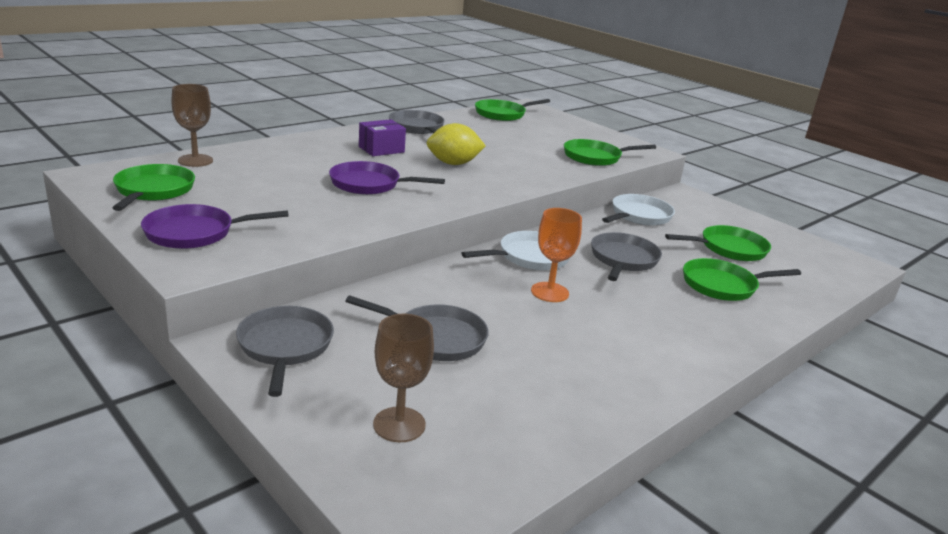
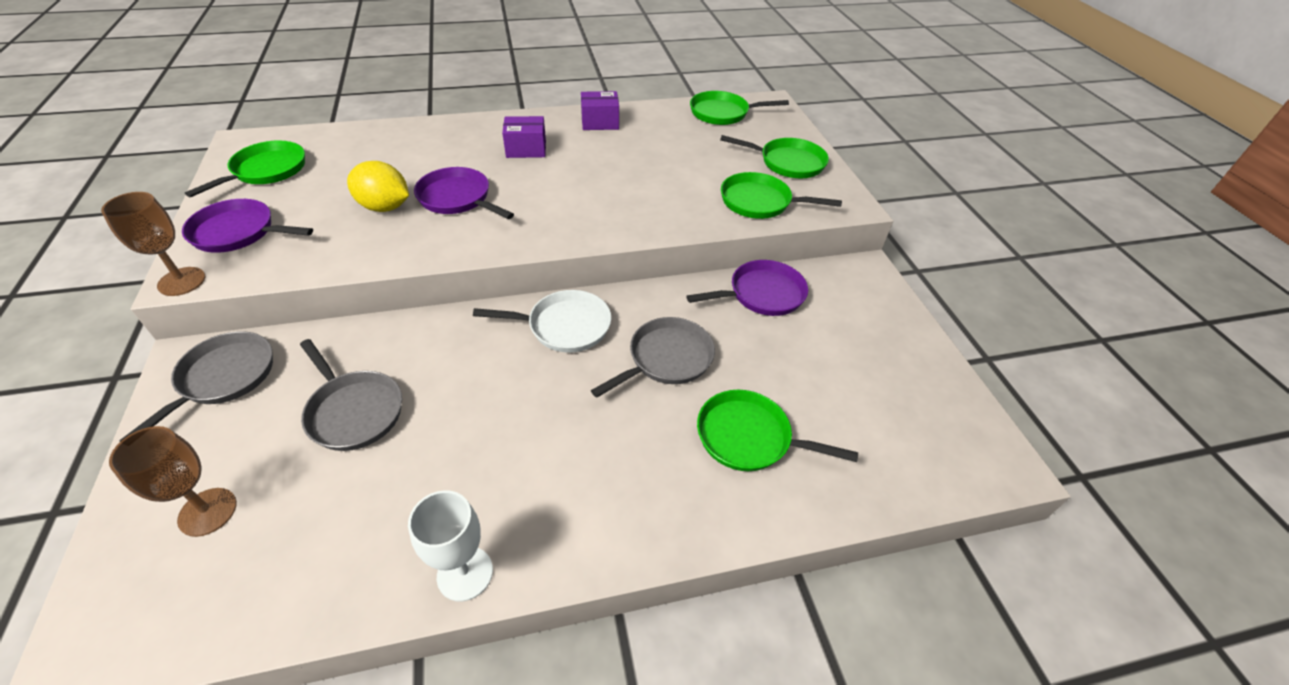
camera: 30 degrees right, 20 degrees up
(195, 160) = (341, 137): brown goblet -> brown goblet (181, 281)
(417, 128) = (600, 122): grey pan -> purple box
(453, 163) = (578, 183): yellow lemon -> yellow lemon (384, 207)
(549, 292) = (530, 384): orange goblet -> none
(638, 216) = (761, 294): white pan -> purple pan
(643, 395) = (465, 573): none -> white goblet
(728, 249) = (825, 378): green pan -> green pan (787, 162)

